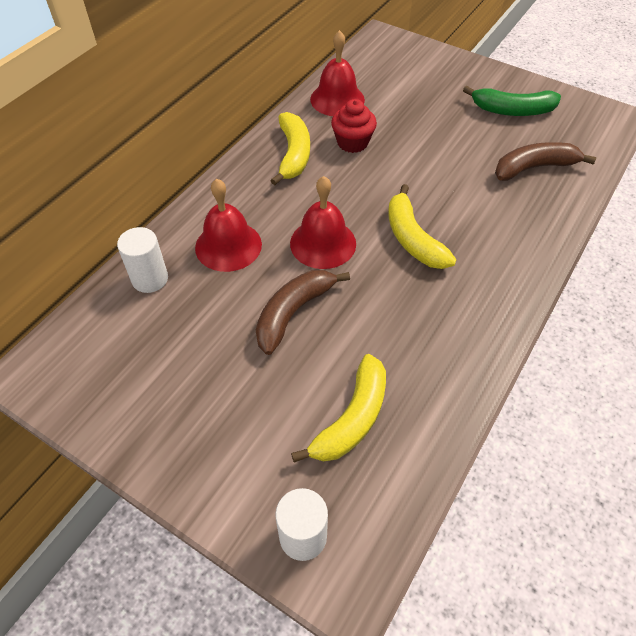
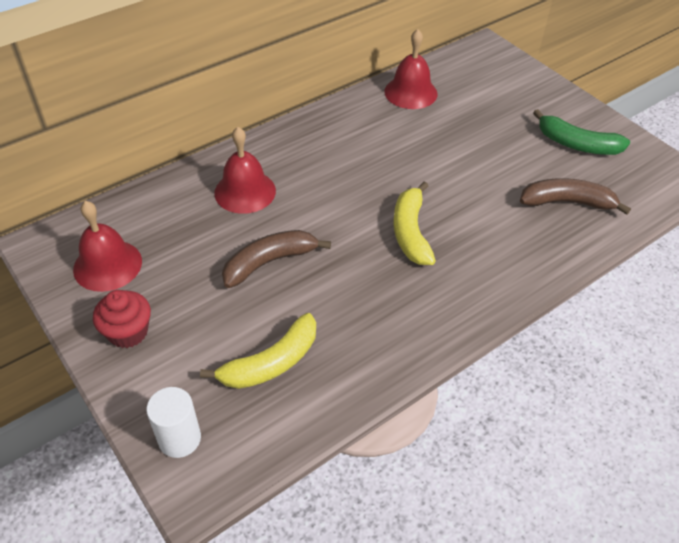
camera: 20 degrees right, 5 degrees down
(150, 279) = (167, 199): white cylinder -> none
(293, 154) = (343, 130): yellow banana -> none
(323, 243) = (327, 213): red bell -> red bell (107, 265)
(352, 142) = (403, 134): red cupcake -> red cupcake (128, 332)

